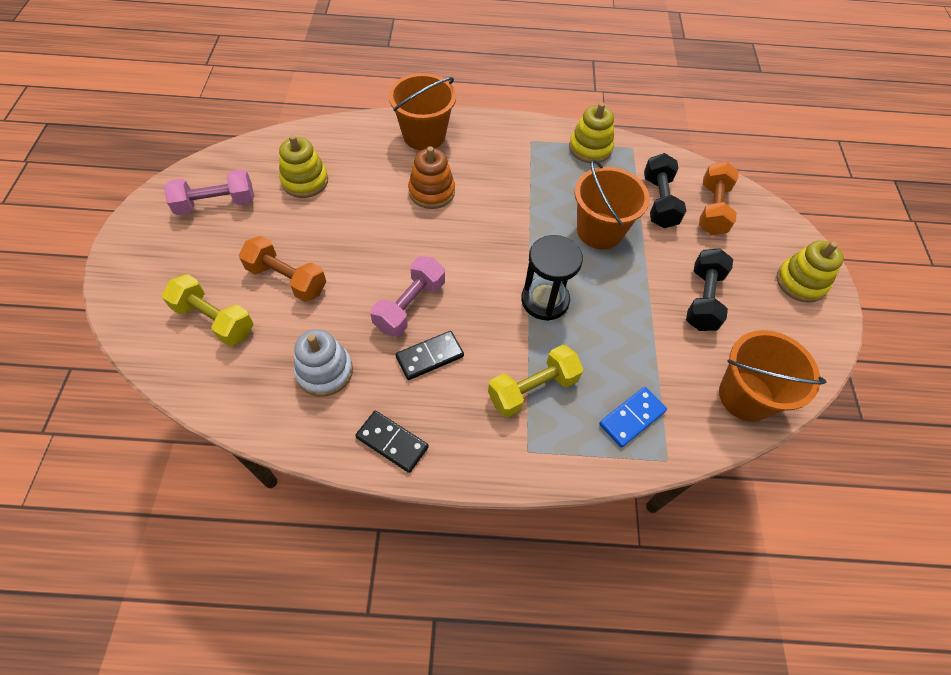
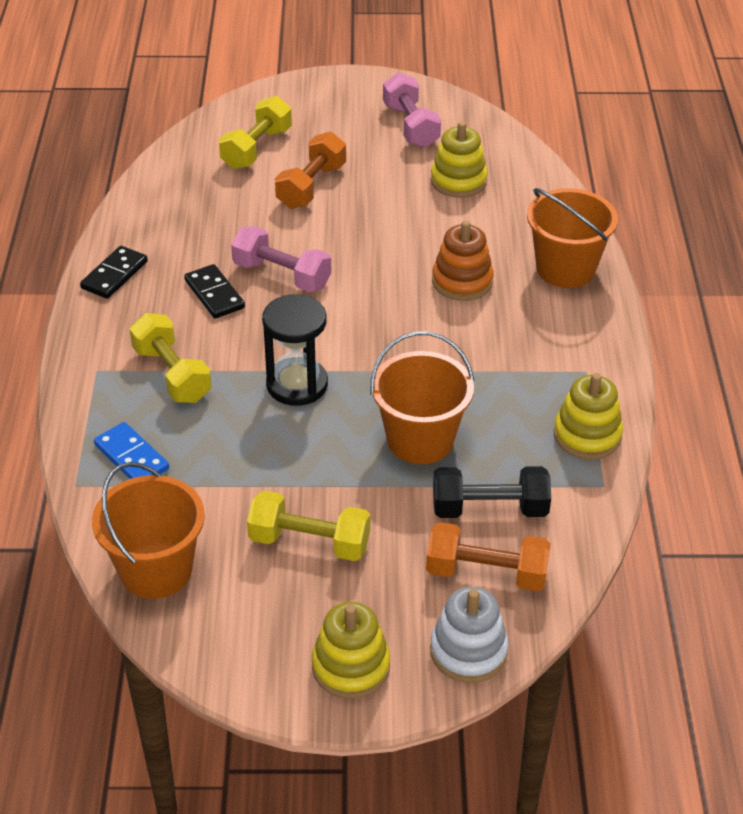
camera: 90 degrees right, 15 degrees down
(324, 371) = (196, 224): white stacking toy -> white stacking toy (468, 651)
(703, 299) = (309, 542): black dumbbell -> yellow dumbbell

